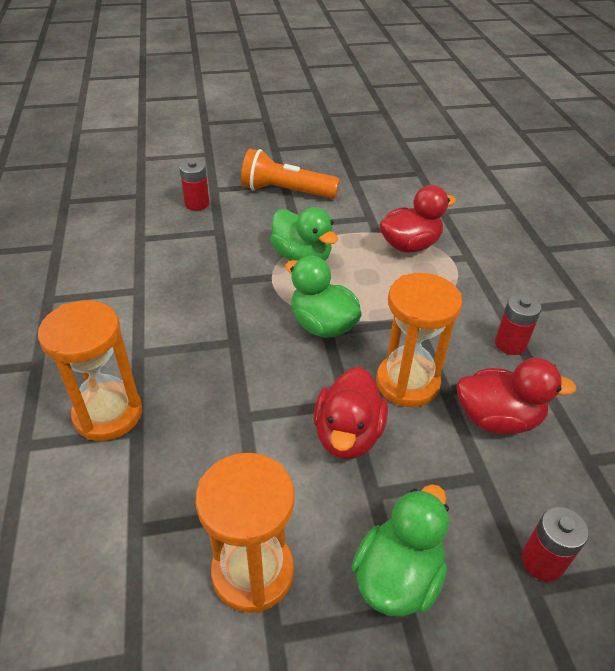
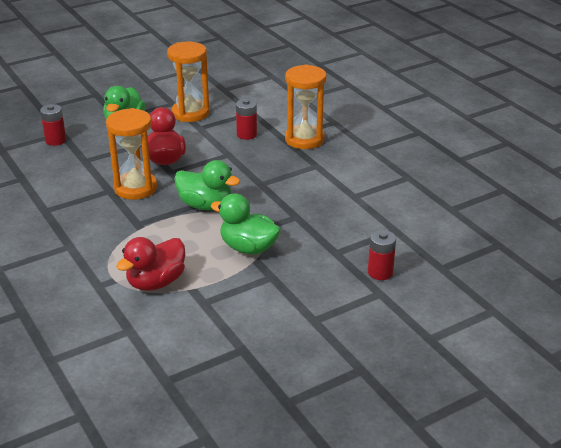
camera: 160 degrees right, 10 degrees down
(285, 192) = (305, 309): orange flashlight -> none
(497, 418) = (75, 184): red duck -> none
(510, 344) = (64, 225): red battery -> red battery (246, 134)

